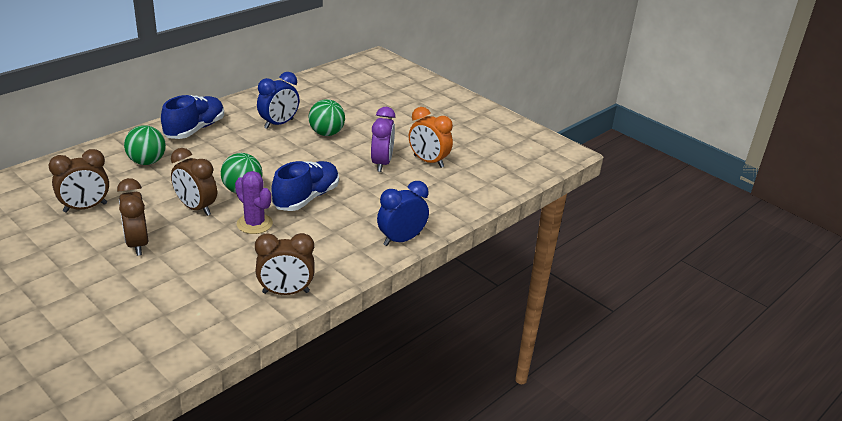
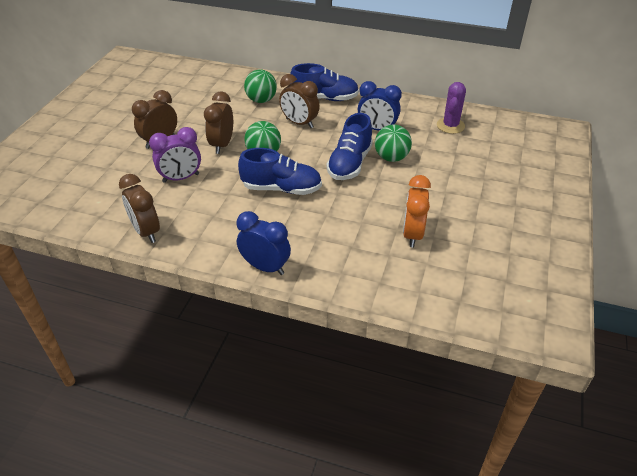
camera: 65 degrees right, 10 degrees up
(85, 208) = (186, 104): brown clock -> brown clock (299, 123)
(254, 224) = (224, 179): purple cactus -> purple cactus (450, 126)
(311, 154) = (349, 164): none -> blue shoe
(381, 163) = (377, 207): purple clock -> purple clock (181, 178)

